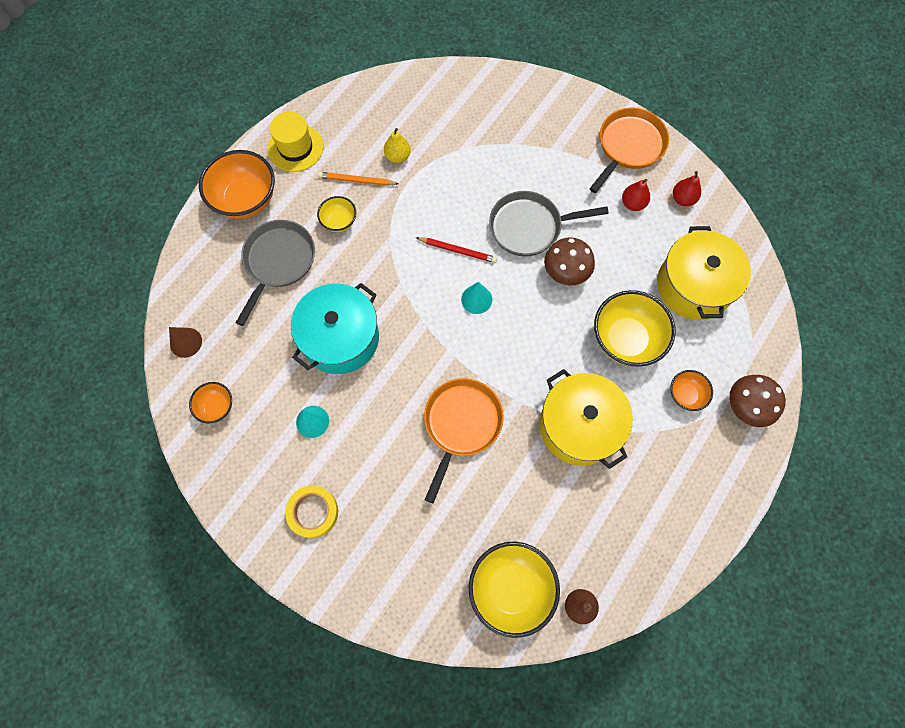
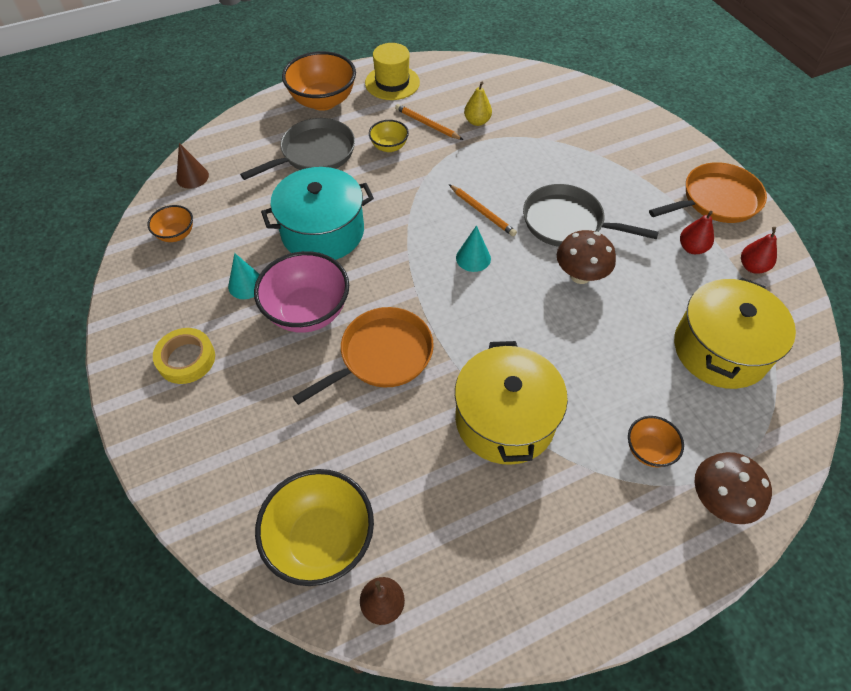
camera: 30 degrees right, 15 degrees down
(379, 418) = (307, 312): none -> pink bowl
(458, 251) = (482, 212): red pencil -> orange pencil
(626, 339) = (610, 363): yellow bowl -> none

